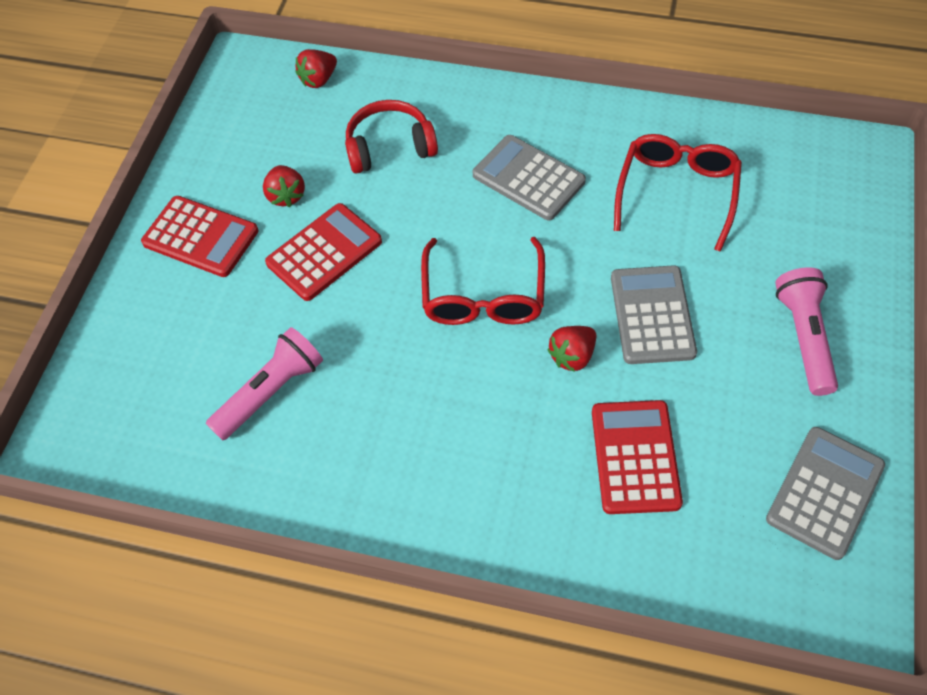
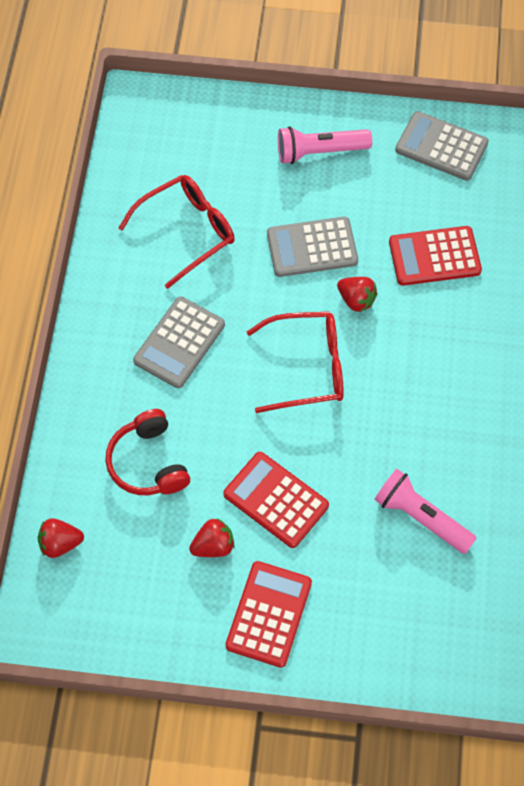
camera: 100 degrees left, 5 degrees up
(319, 80) = (60, 543): red strawberry -> red strawberry turned 135 degrees clockwise
(676, 192) = (187, 231): red glasses -> red glasses turned 135 degrees clockwise

